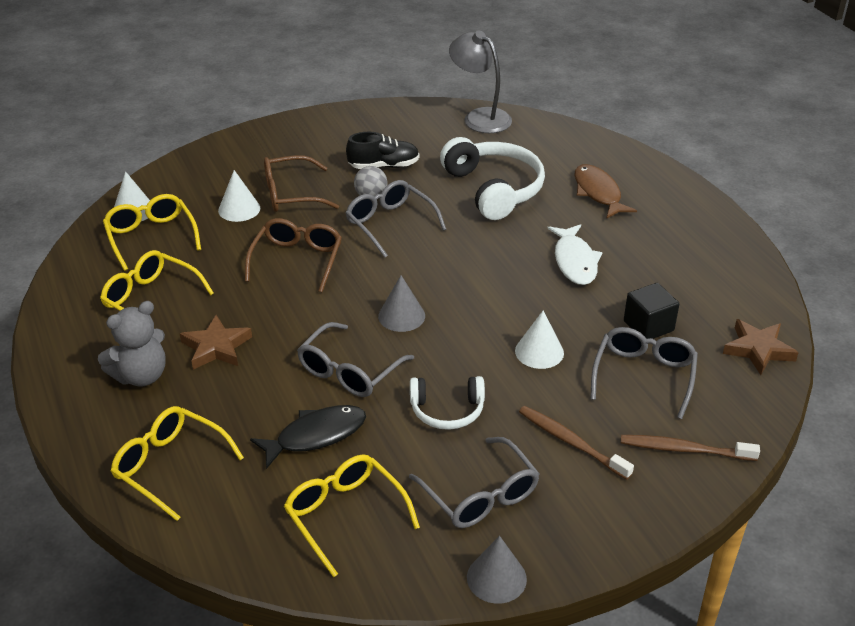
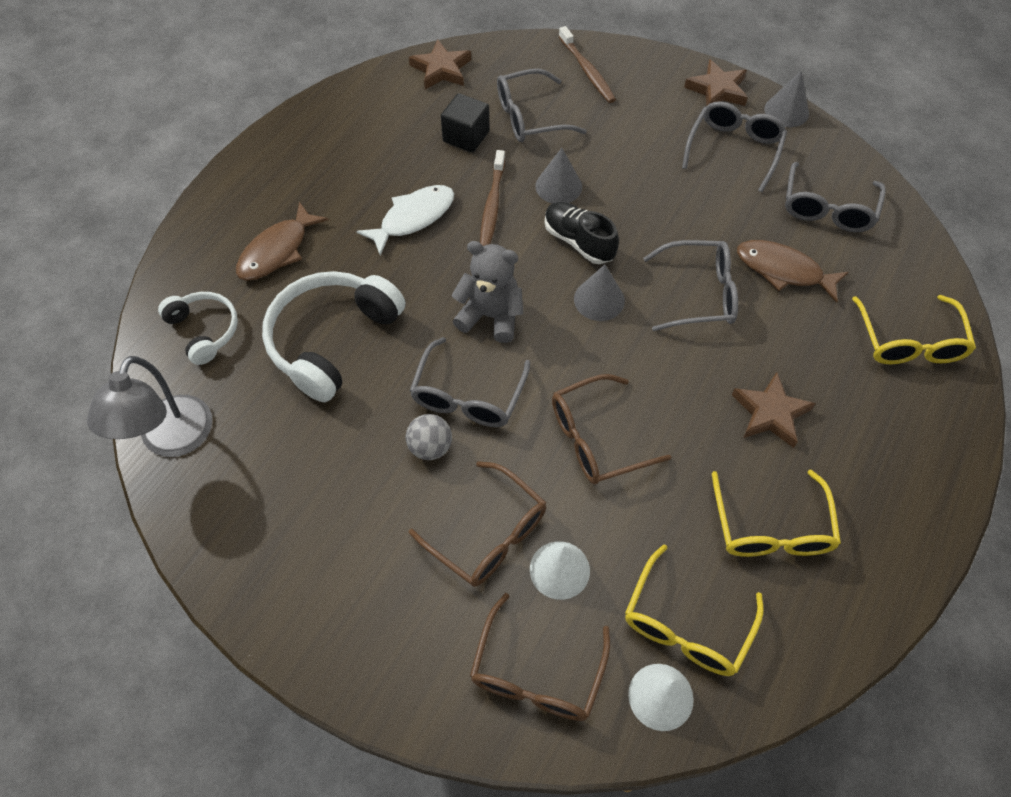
camera: 125 degrees left, 20 degrees up
(141, 375) = (859, 445): grey teddy bear -> grey teddy bear (490, 316)
(200, 179) = (537, 673): none -> brown glasses
(316, 436) = (783, 270): black fish -> brown fish
(345, 515) = (827, 209): yellow glasses -> grey glasses
(383, 166) = (357, 475): black shoe -> black shoe (578, 241)
(447, 410) = (677, 208): white headphones -> white headphones (204, 330)
(539, 352) = (558, 186): white cone -> grey cone
(571, 442) = (638, 127): brown toothbrush -> brown toothbrush (492, 205)
(576, 538) = (717, 90): none -> brown star

